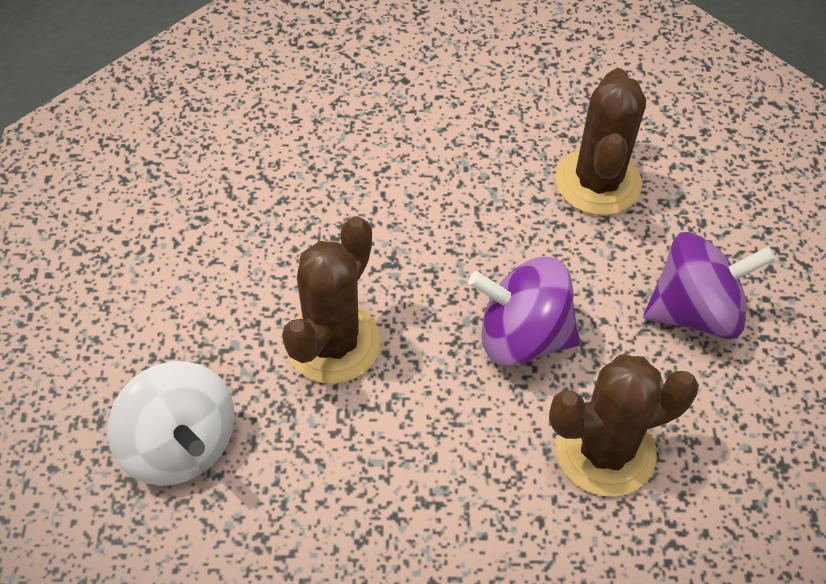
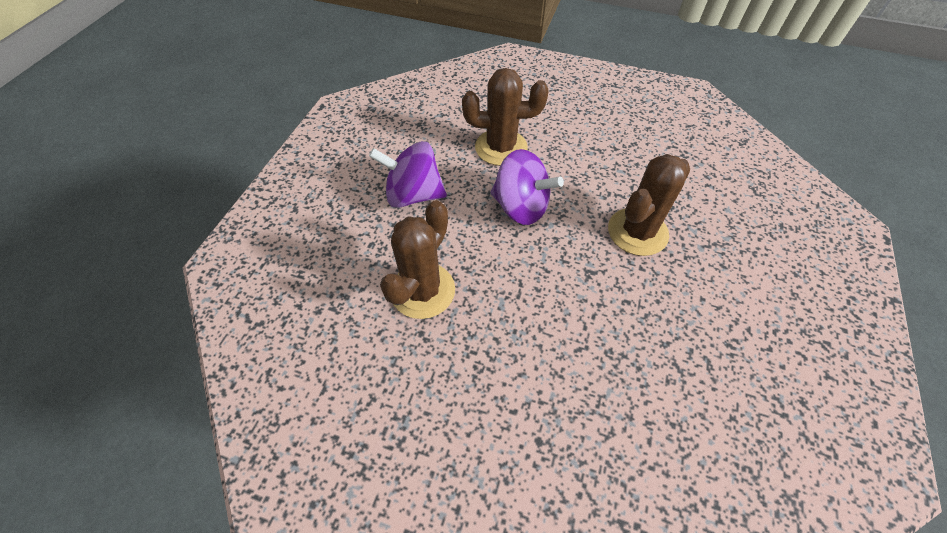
camera: 160 degrees left, 0 degrees up
(180, 445) = (731, 202): white spinning top -> none

